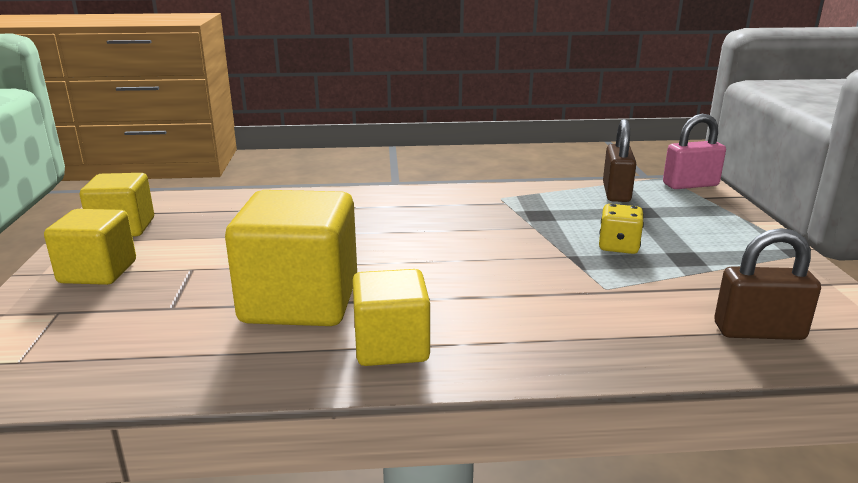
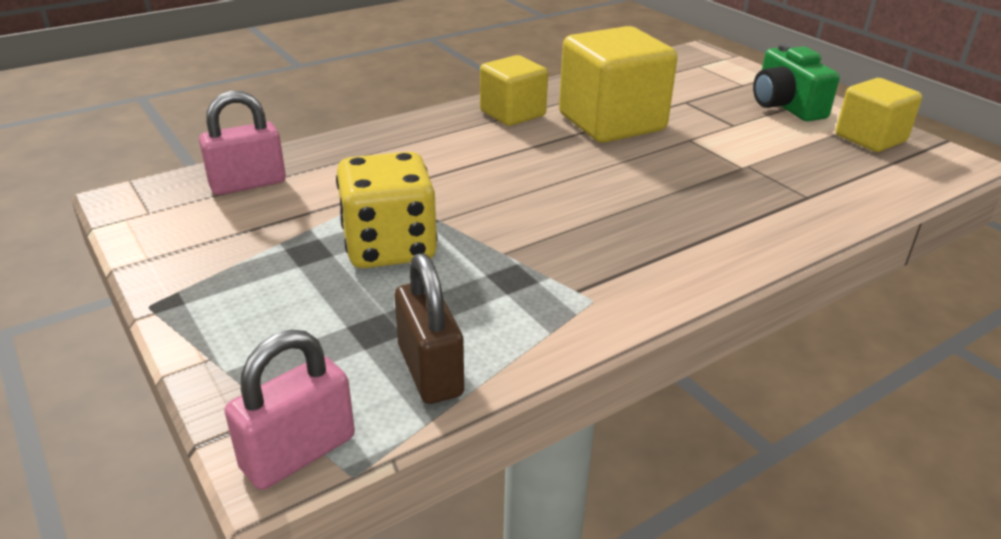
camera: 150 degrees right, 10 degrees up
(98, 272) = (785, 106): yellow cube -> green camera
(618, 246) = (389, 247): yellow dice -> yellow dice, size x1.78
(758, 331) = (248, 184): brown padlock -> pink padlock

